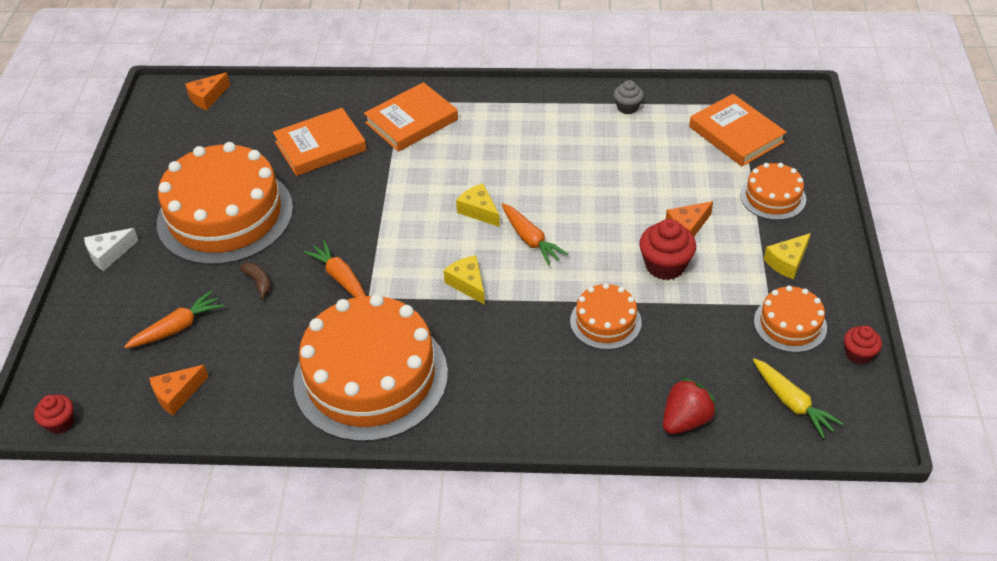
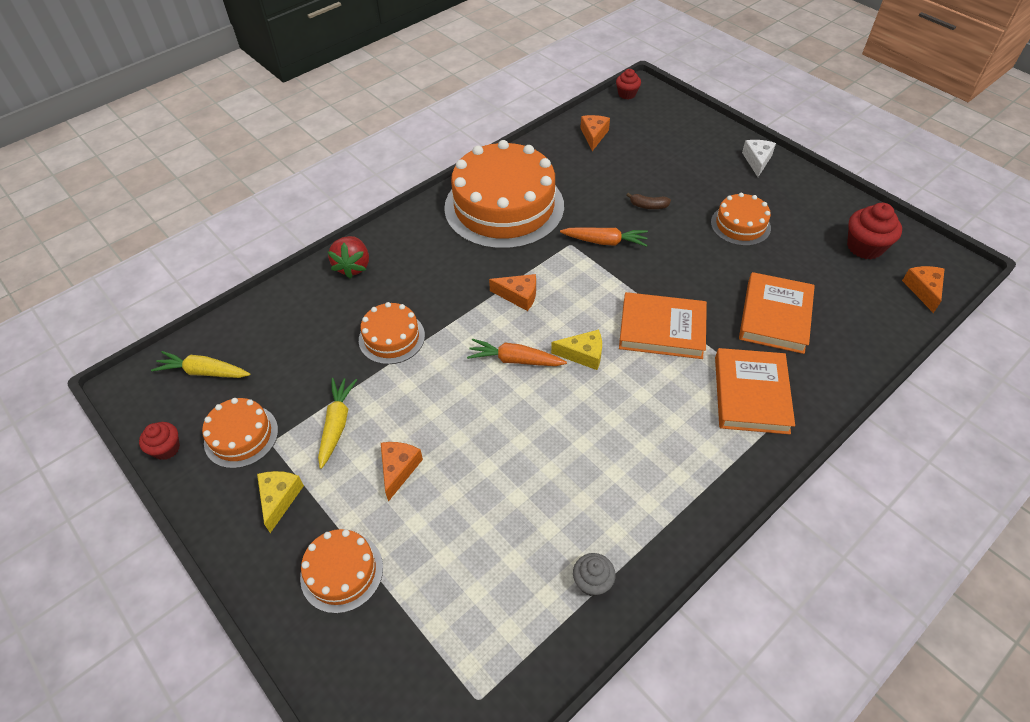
camera: 135 degrees right, 5 degrees up
(177, 328) = (649, 157): orange carrot -> none
(225, 215) = (740, 225): orange cake -> orange cake, size x0.48
(467, 284) = (518, 296): yellow cheese -> orange cheese
(665, 265) = (386, 415): red cupcake -> red cupcake (864, 247)
(685, 420) = (276, 310): red strawberry -> red strawberry (353, 266)
(708, 283) = (336, 425): none -> yellow carrot
(736, 134) = (444, 639): orange book -> orange book (662, 329)

